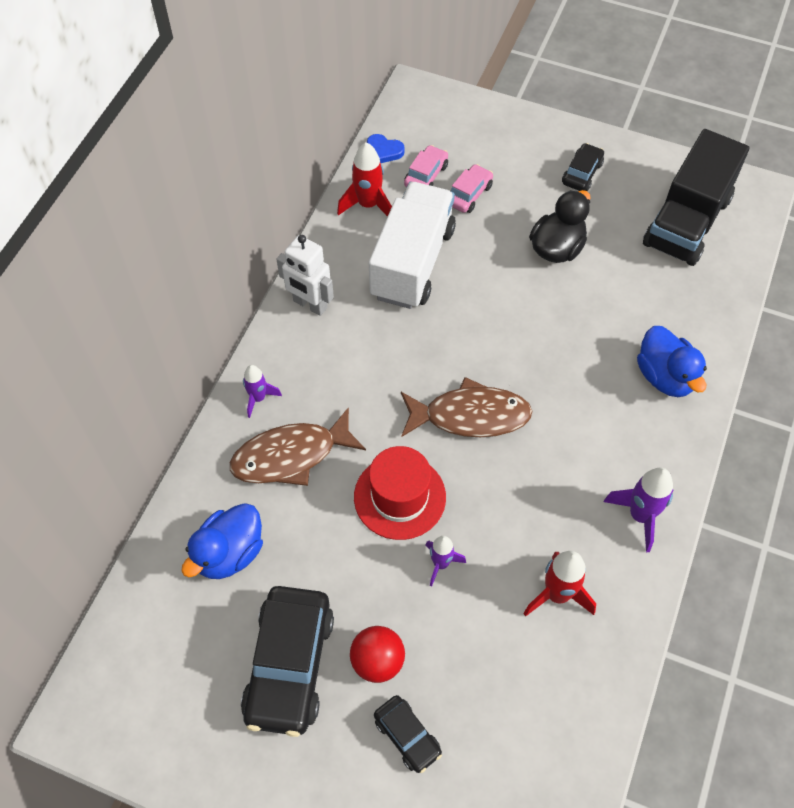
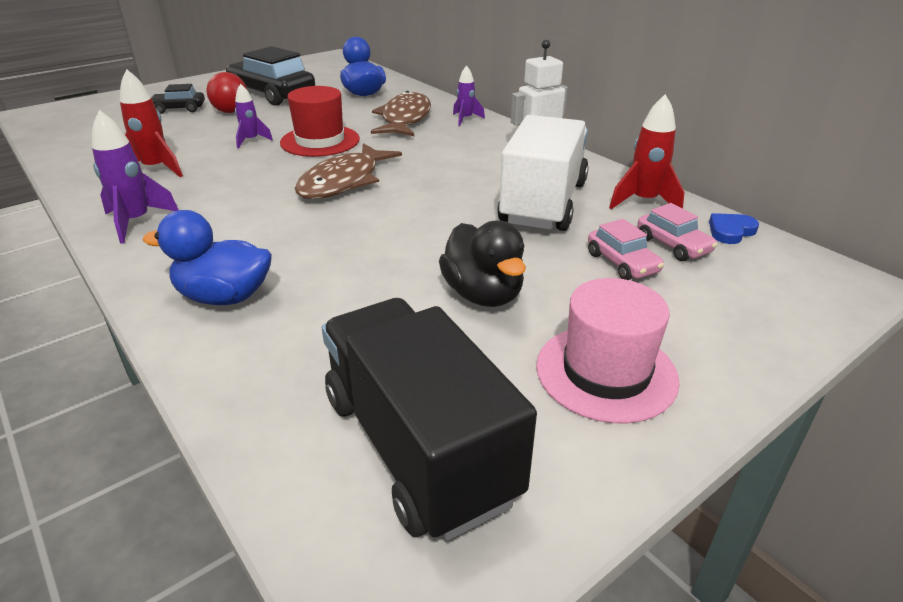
camera: 120 degrees right, 25 degrees down
(412, 262) = (543, 203): white truck -> white truck turned 120 degrees counterclockwise
(582, 173) = (606, 372): black car -> pink hat

